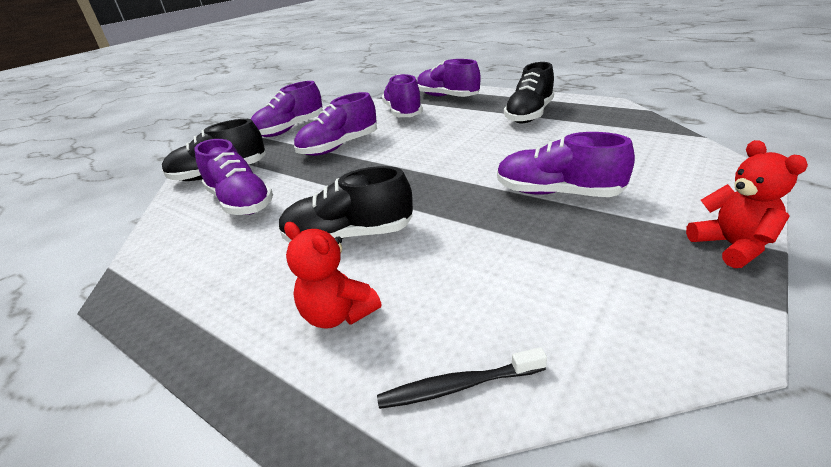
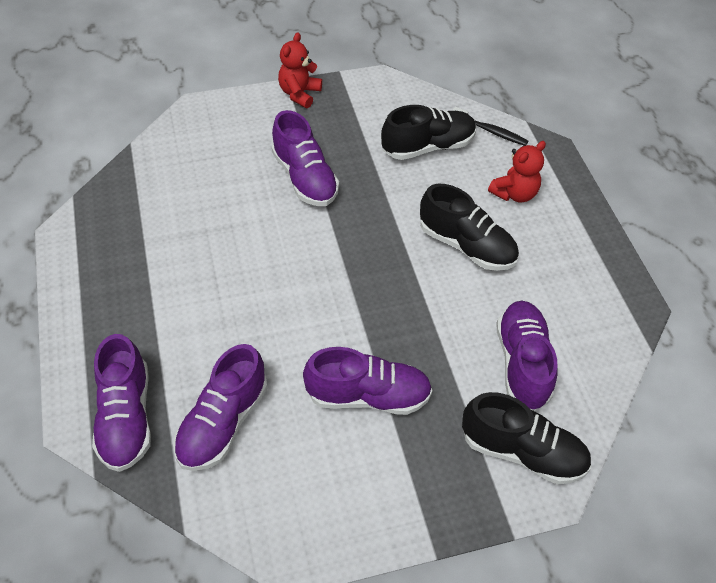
camera: 145 degrees left, 20 degrees up
(290, 129) = (380, 519): purple shoe -> none
(338, 314) = (514, 193): red teddy bear -> red teddy bear turned 60 degrees clockwise
(529, 115) = (147, 281): black shoe -> black shoe (428, 147)

